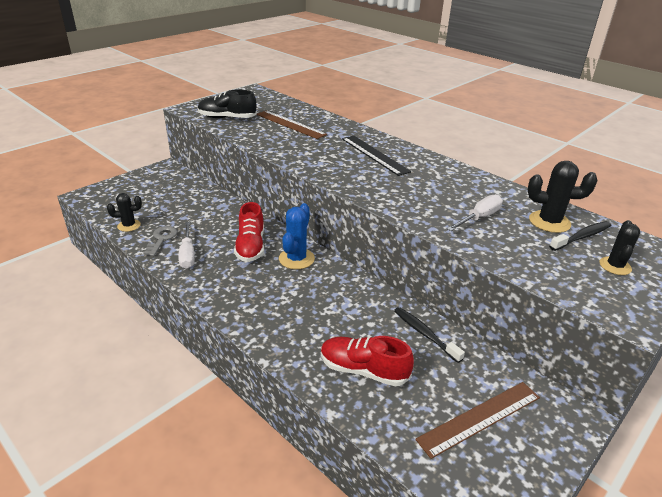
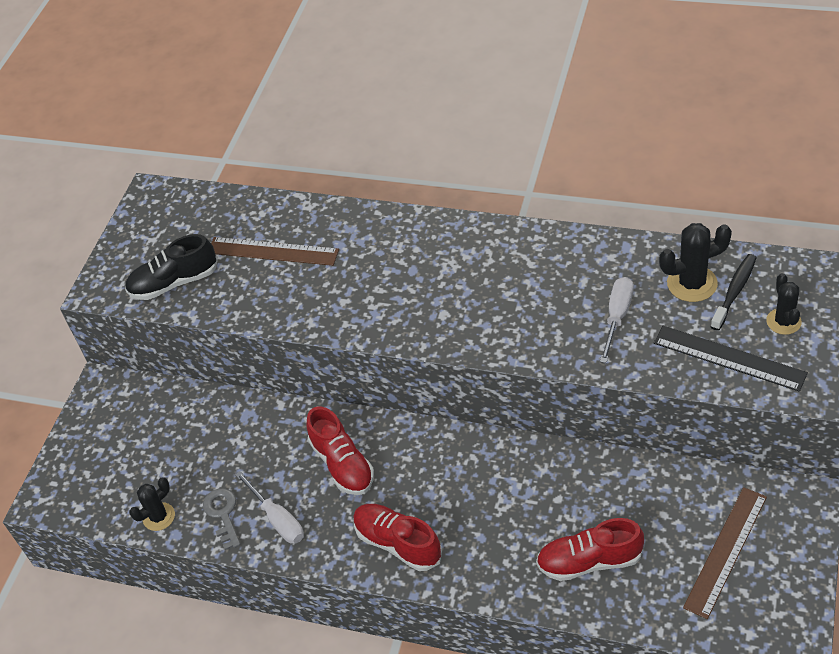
camera: 20 degrees left, 15 degrees up
(243, 298) = (398, 543): none -> red shoe
(296, 259) = (412, 453): blue cactus -> none
(374, 155) = (428, 261): black ruler -> black ruler (729, 358)
(424, 334) = (620, 481): black toothbrush -> none

